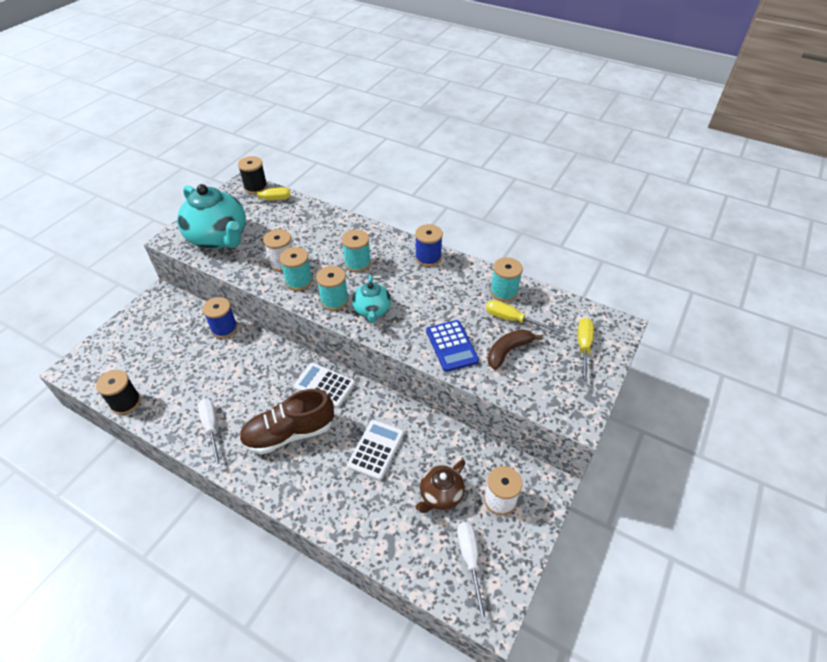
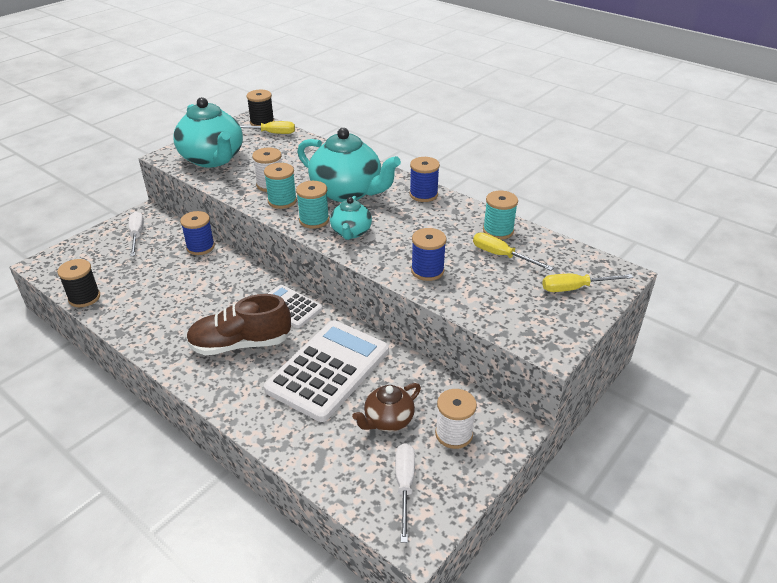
camera: 10 degrees right, 10 degrees down
(211, 428) = (162, 330): white screwdriver -> white screwdriver (137, 235)
(357, 263) = (347, 192): turquoise spool -> turquoise teapot
(376, 449) = (328, 370): white calculator -> white calculator, size x1.80
(451, 346) = (427, 271): blue calculator -> blue spool
(508, 351) = (488, 282): brown banana -> none
(583, 348) = (575, 288): yellow screwdriver -> yellow screwdriver turned 120 degrees counterclockwise

